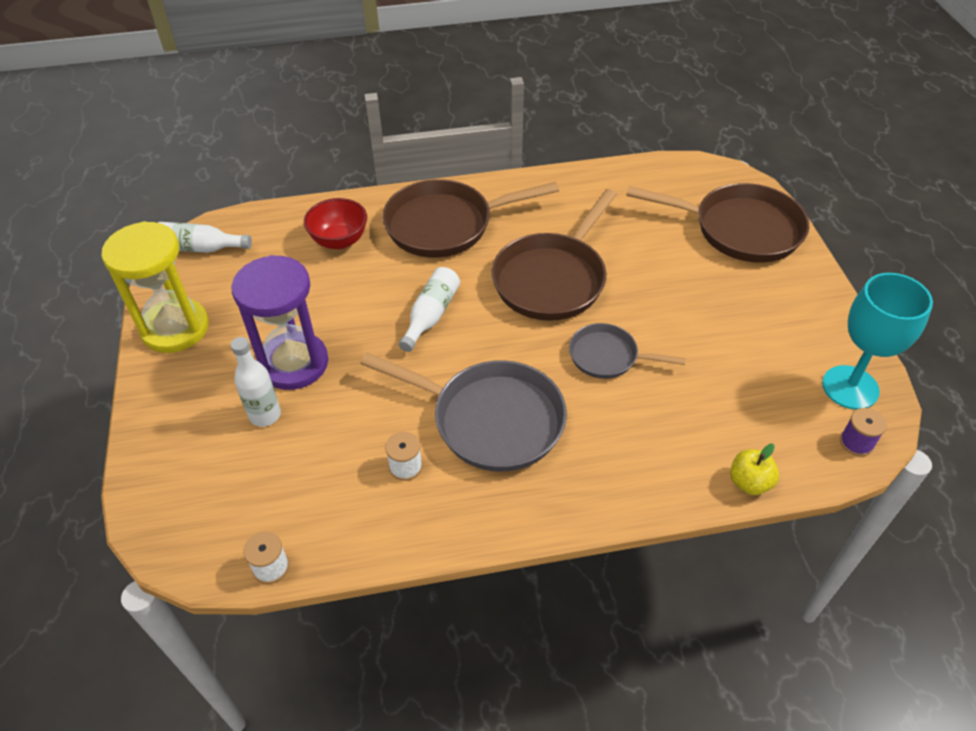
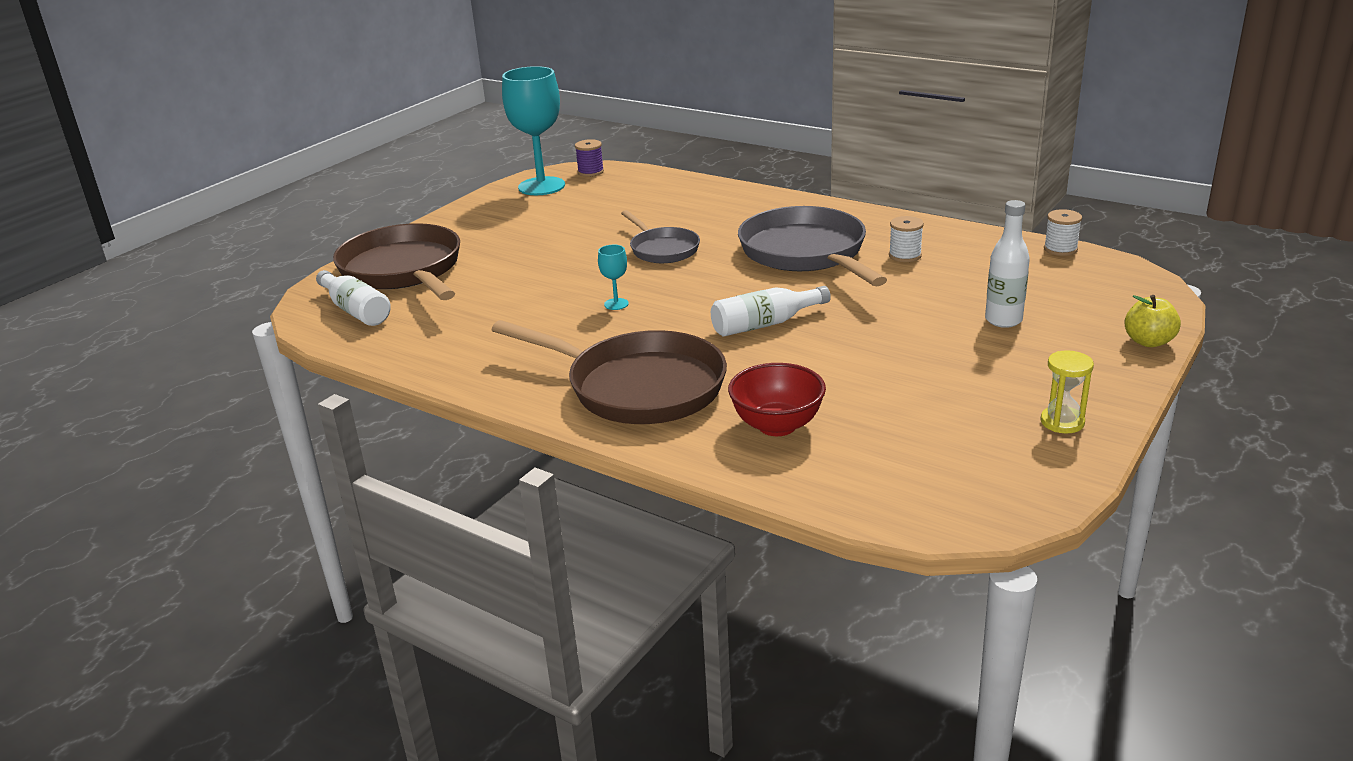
camera: 135 degrees left, 20 degrees down
(175, 328) = (1062, 422): yellow hourglass -> yellow hourglass, size x0.44
(200, 248) = (971, 500): white bottle -> white bottle (356, 310)
(294, 363) = (943, 342): purple hourglass -> none
(552, 279) = (616, 304): brown pan -> turquoise goblet
(749, 482) = (682, 181): yellow apple -> yellow apple (1148, 342)

